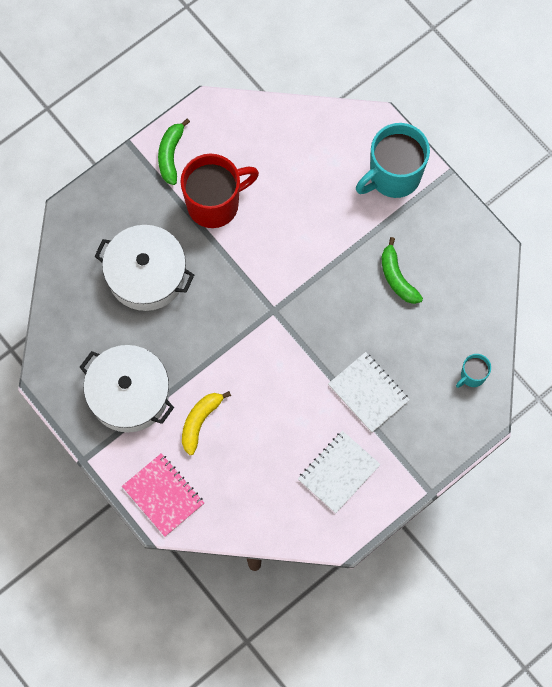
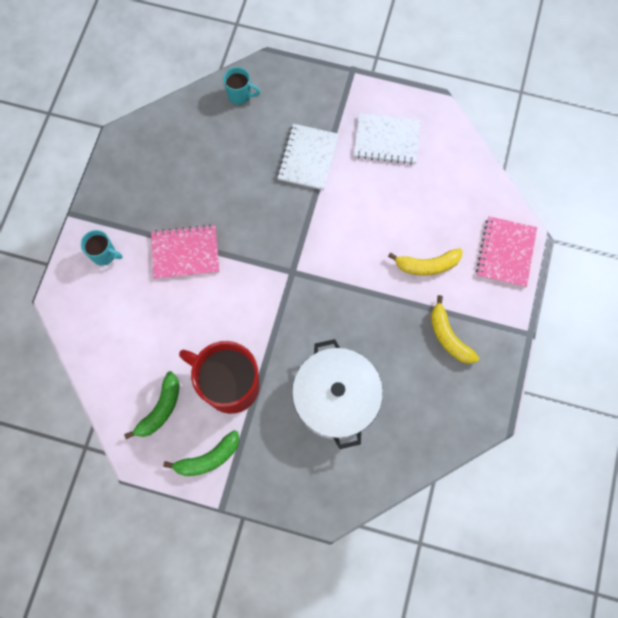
camera: 125 degrees left, 0 degrees up
(129, 394) = (448, 337): white pot -> yellow banana
(350, 238) = (185, 253): none -> pink notebook
(393, 176) = (104, 254): turquoise mug -> turquoise mug, size x0.47
(397, 277) = (195, 196): green banana -> green banana (160, 409)

